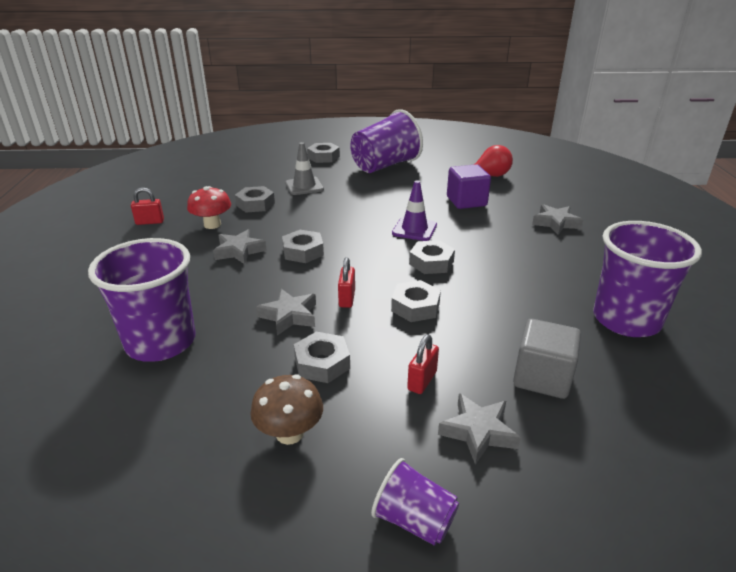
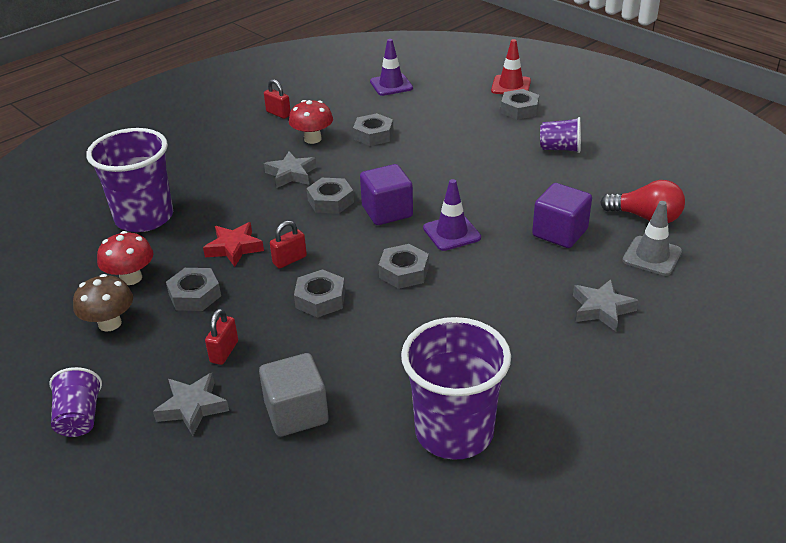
camera: 50 degrees right, 5 degrees up
(211, 174) = (391, 85): none -> purple traffic cone
(239, 389) = (131, 278): none -> red mushroom
(289, 316) = (234, 248): grey star -> red star
(294, 148) = (511, 86): none -> red traffic cone
(304, 186) = (443, 136): grey traffic cone -> grey traffic cone (652, 256)
(353, 238) = (387, 211): none -> purple cube
(385, 166) = (560, 149): purple cup -> purple cup, size x0.51
(422, 381) = (224, 352): red padlock -> red padlock turned 60 degrees counterclockwise

